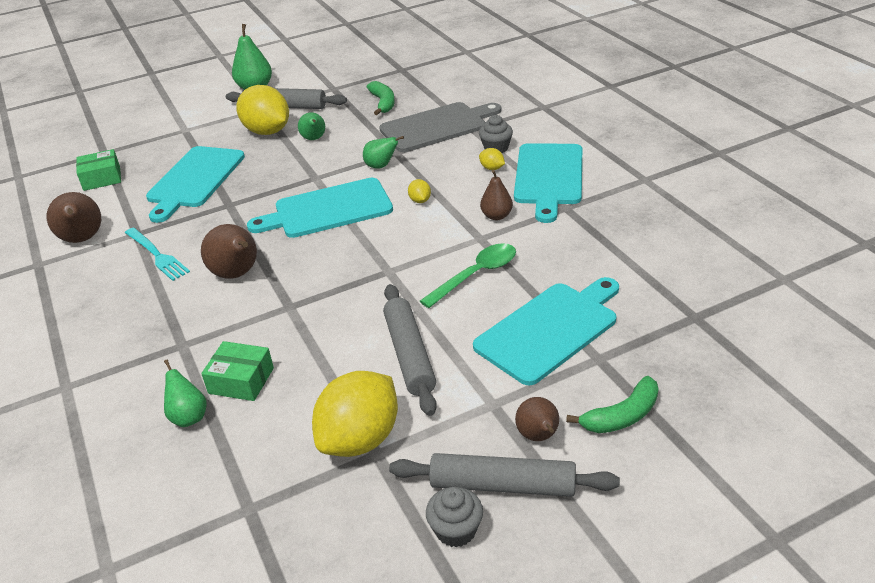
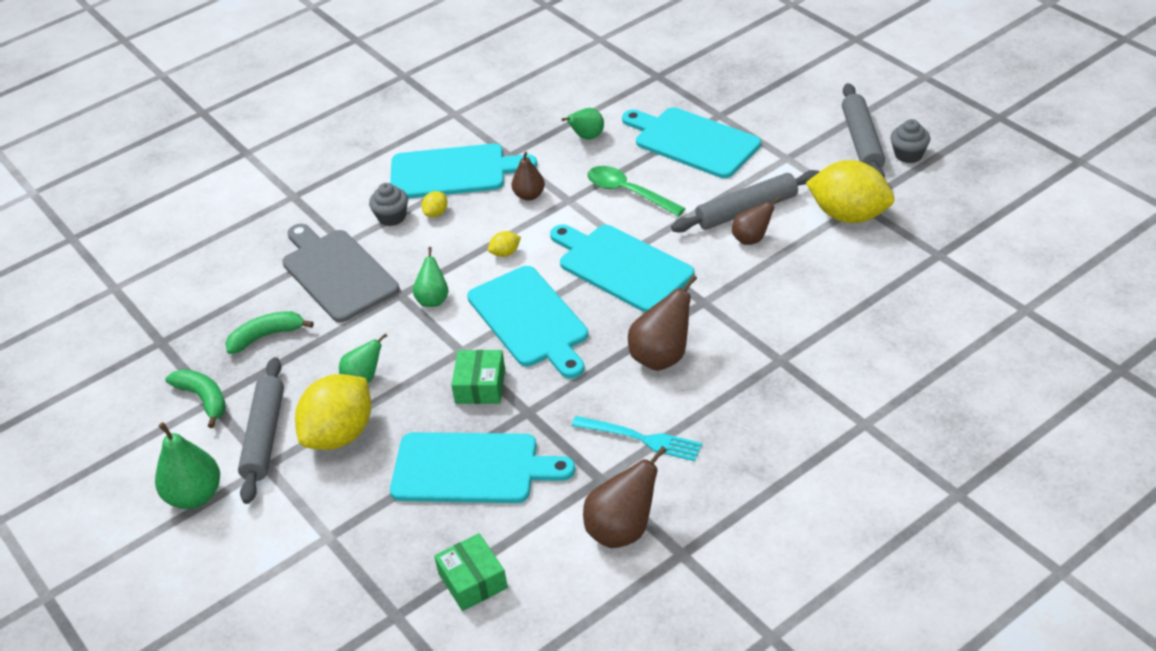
camera: 100 degrees left, 5 degrees up
(157, 255) = (642, 439): turquoise fork -> turquoise fork turned 75 degrees clockwise
(189, 417) = (866, 320): green pear -> green pear (587, 137)
(241, 380) = (812, 302): green box -> green box (480, 386)
(367, 261) = (621, 267): none -> turquoise cutting board
(538, 436) = (811, 132): brown pear -> brown pear (752, 239)
(622, 416) = (777, 99): green banana -> green banana (203, 399)

